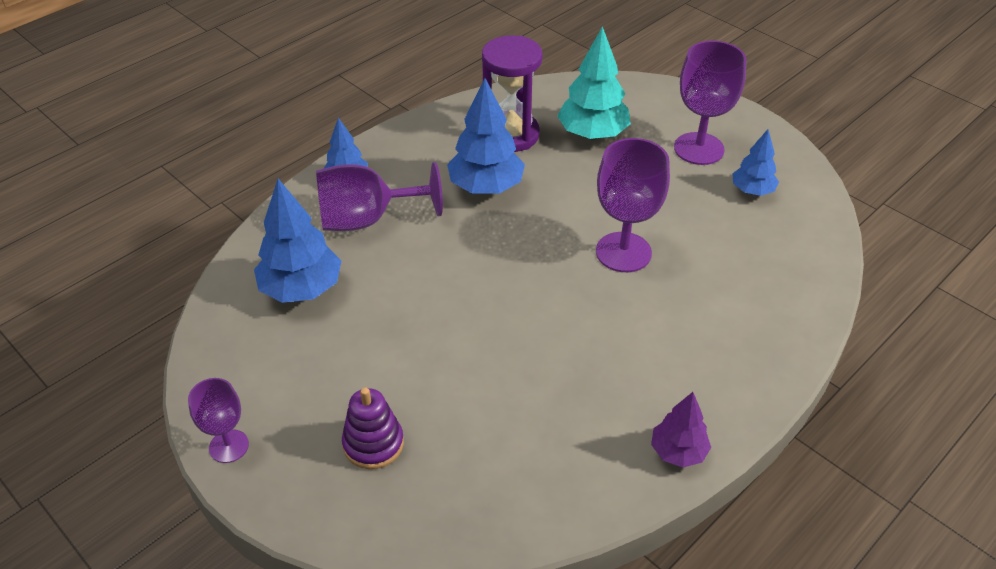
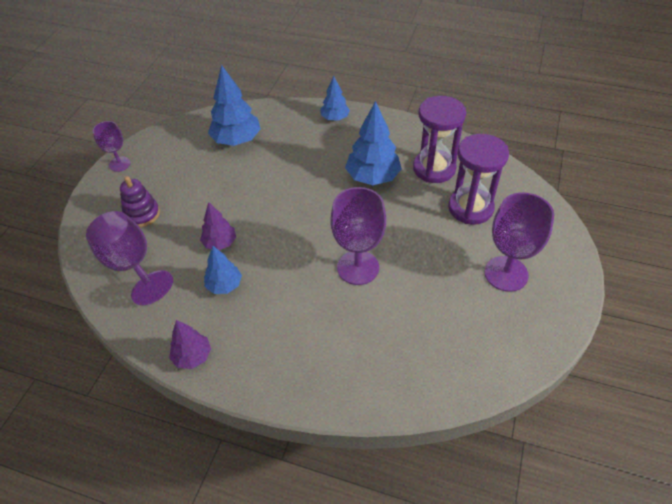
camera: 65 degrees right, 5 degrees up
(367, 219) = (307, 140): purple goblet -> purple goblet (131, 265)
(497, 368) = (220, 243): none -> purple tree
(592, 134) = (470, 208): turquoise tree -> purple hourglass
(752, 191) = (481, 323): blue tree -> blue tree (224, 285)

